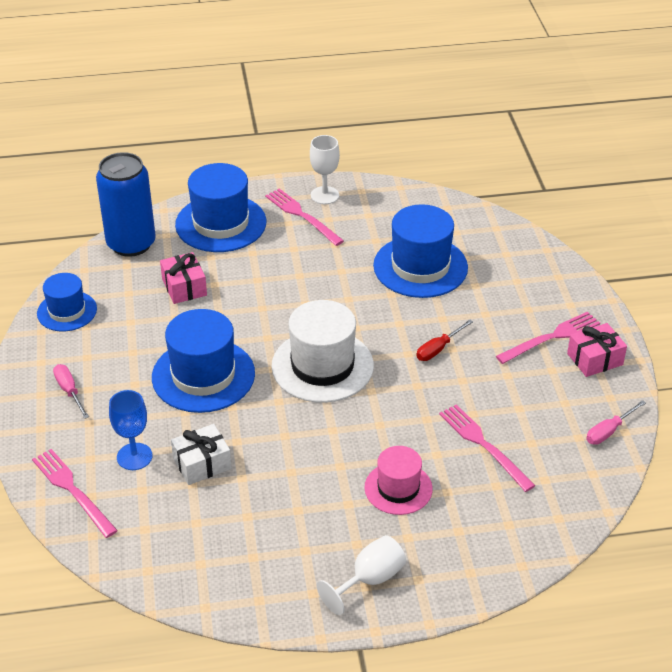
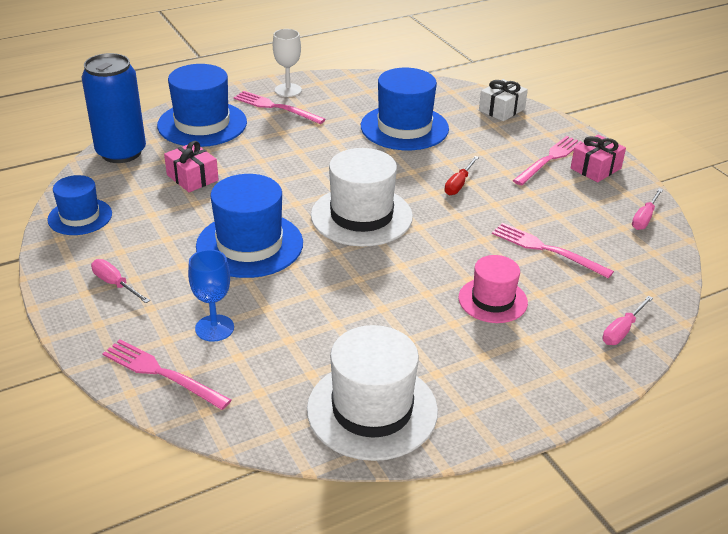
camera: 20 degrees left, 5 degrees down
(202, 463) = (289, 319): white gift -> white gift (501, 110)
(230, 571) = (372, 410): none -> white hat
(370, 580) = (515, 384): white goblet -> none
(504, 551) = (622, 330): none -> pink screwdriver

